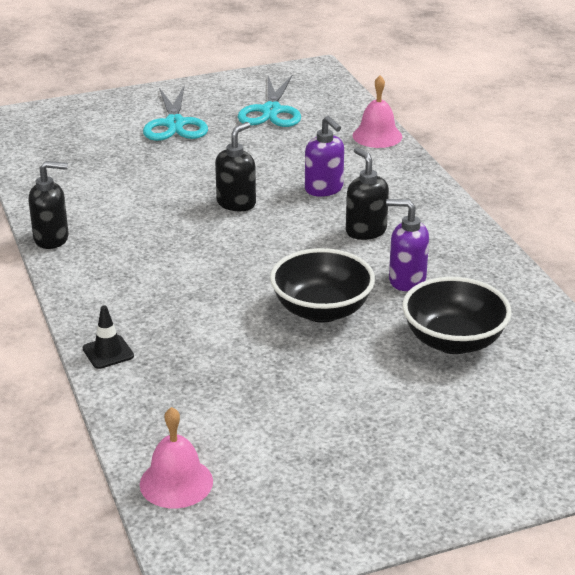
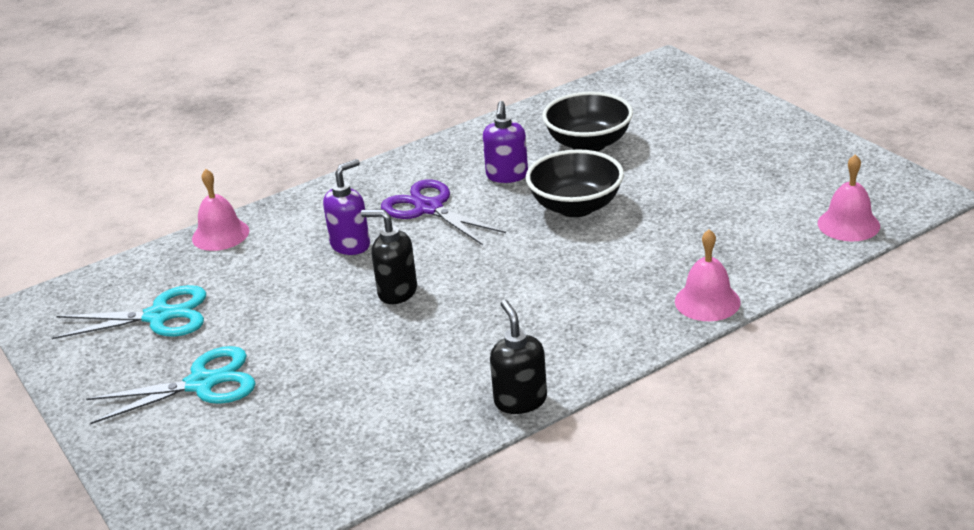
camera: 100 degrees left, 0 degrees up
(108, 352) = (707, 301): black traffic cone -> pink bell
(365, 231) = (429, 208): black soap dispenser -> purple scissors

